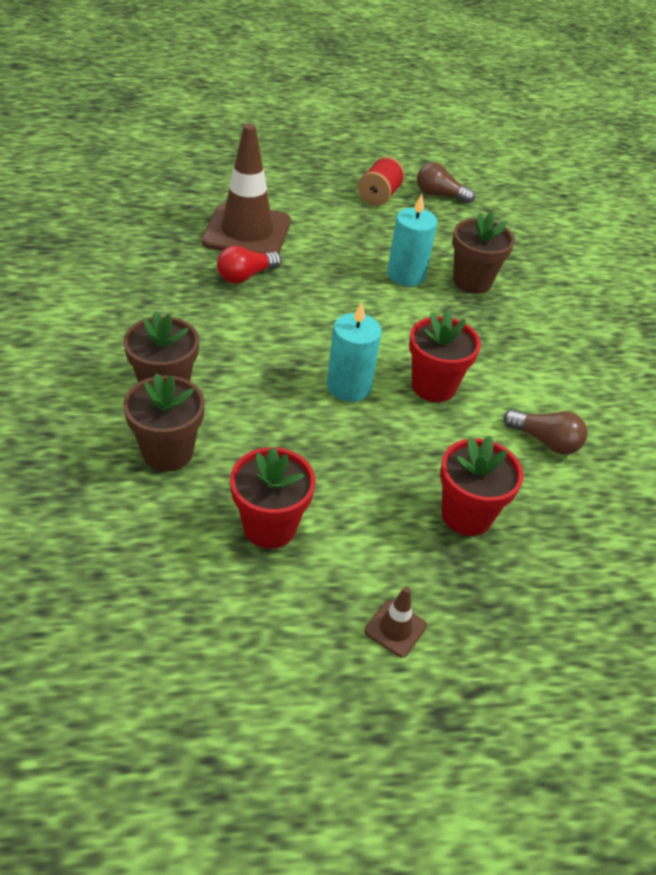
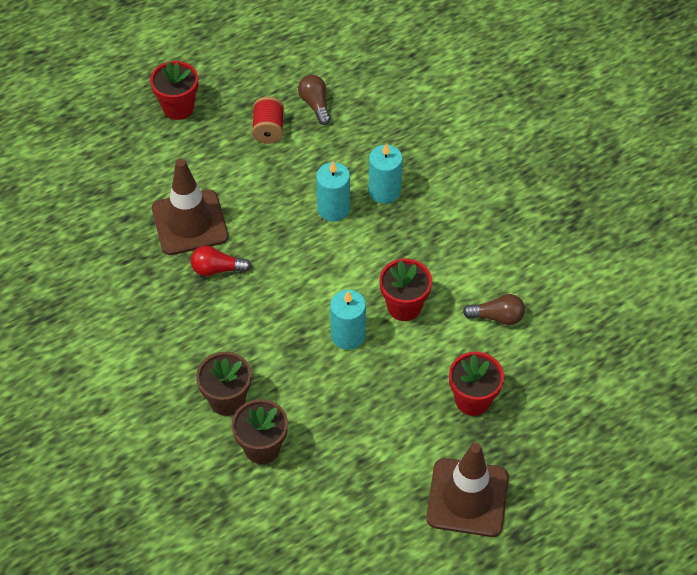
camera: 20 degrees left, 10 degrees up
(245, 276) = (217, 269): red light bulb -> red light bulb turned 60 degrees clockwise
(269, 526) = (358, 468): red flower pot -> red flower pot (178, 107)
(395, 628) = (467, 497): brown traffic cone -> brown traffic cone, size x2.40
(439, 195) = (315, 104): brown light bulb -> brown light bulb turned 75 degrees clockwise
(472, 281) = (384, 191): brown flower pot -> turquoise candle

